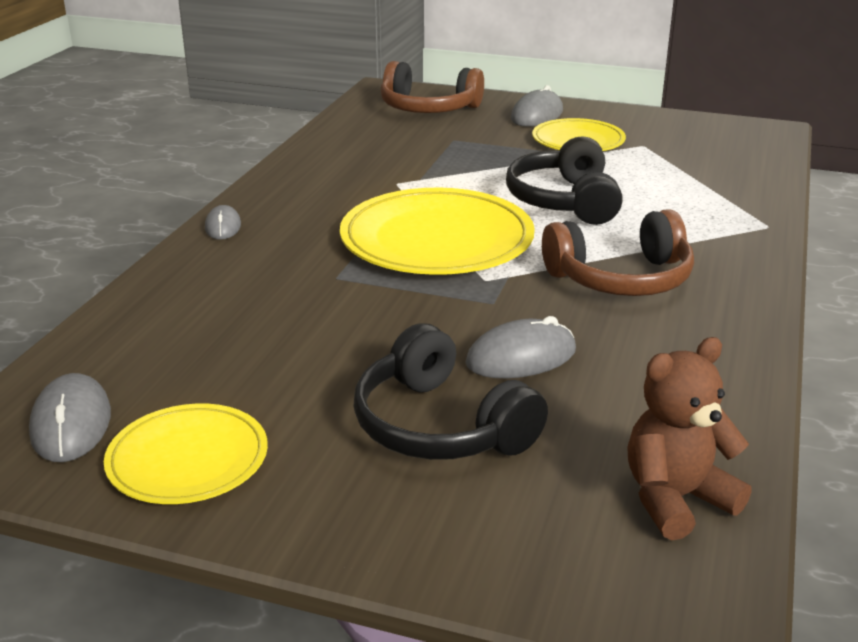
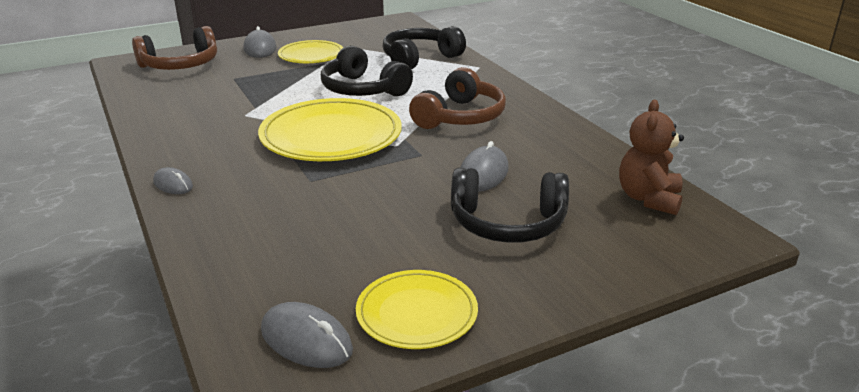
camera: 45 degrees left, 0 degrees up
(704, 188) = (419, 59): none -> black headphones

